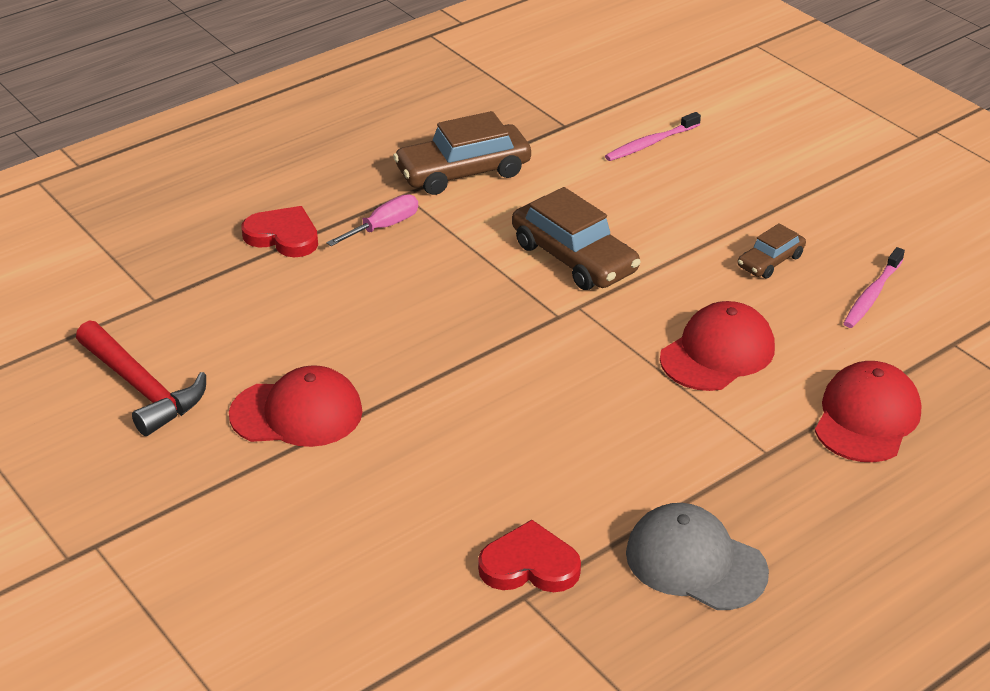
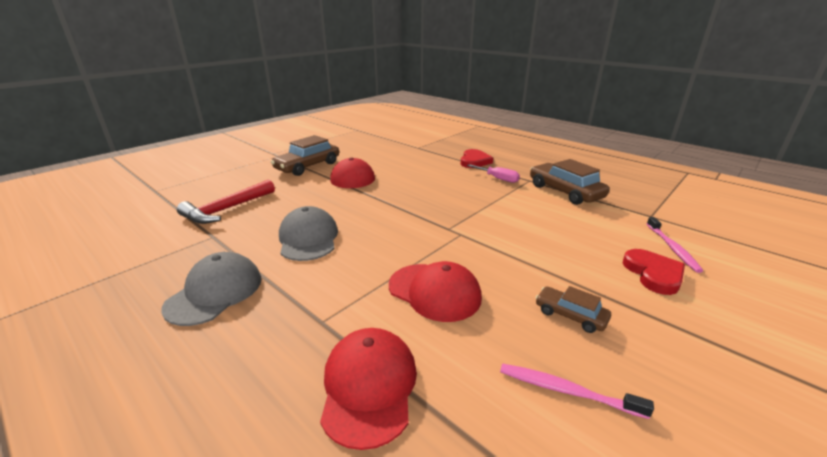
camera: 80 degrees right, 10 degrees down
(141, 388) = (364, 151): red hammer -> red hammer (227, 209)
(529, 565) = (235, 236): red heart -> red heart (653, 274)
(557, 471) = (308, 238): none -> grey cap
(574, 258) = (509, 229): brown car -> brown car (307, 166)
(650, 143) = (672, 248): pink toothbrush -> pink toothbrush turned 135 degrees counterclockwise
(866, 417) = (369, 386): red cap -> red cap turned 105 degrees counterclockwise

